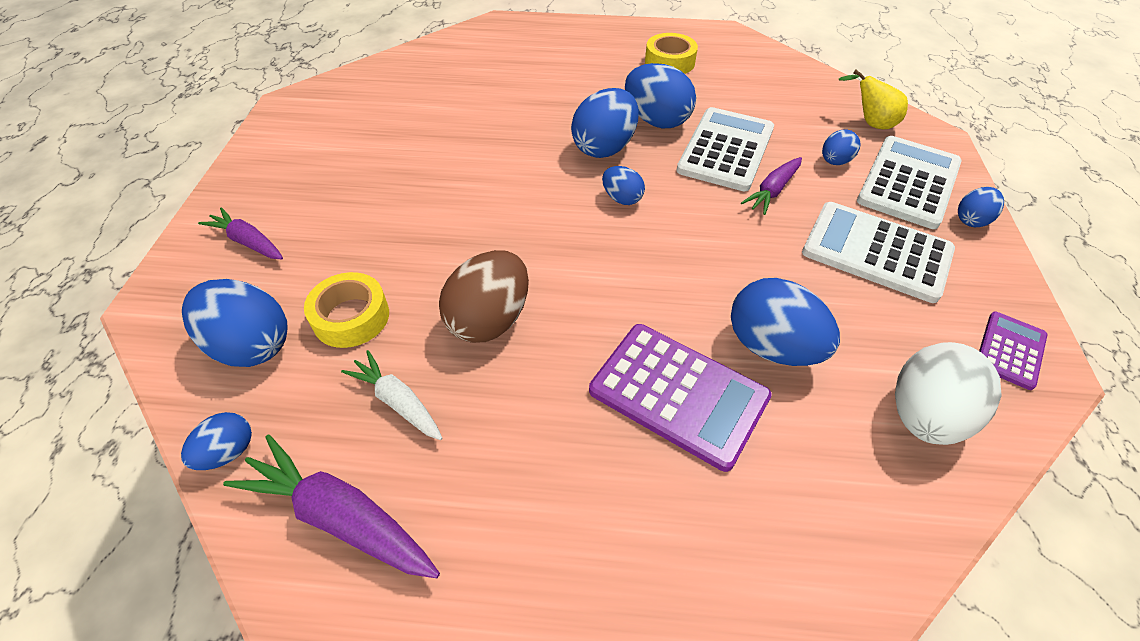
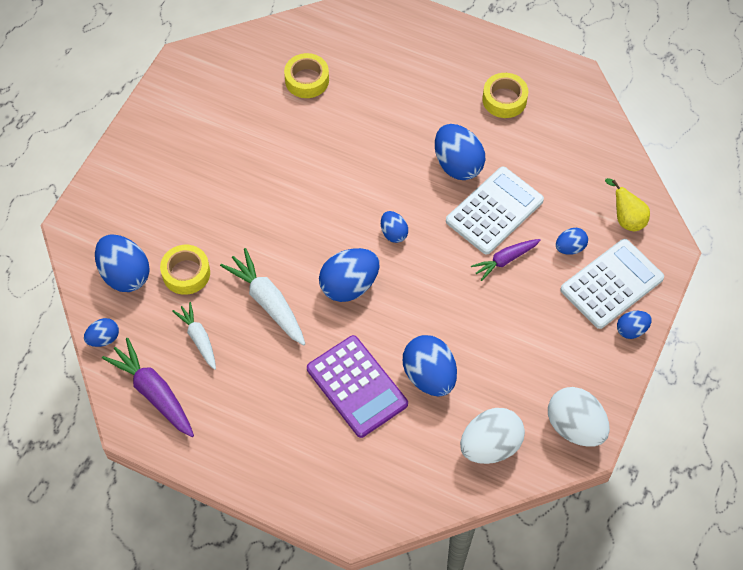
camera: 20 degrees right, 10 degrees up
(248, 242) = (134, 193): purple carrot -> none
(445, 90) = (307, 80): none -> yellow tape
(489, 320) = (267, 302): brown egg -> white carrot
(604, 148) = (404, 181): blue egg -> blue egg (349, 285)
(876, 252) = (543, 333): white calculator -> none
(1010, 350) = (575, 427): purple calculator -> white egg

